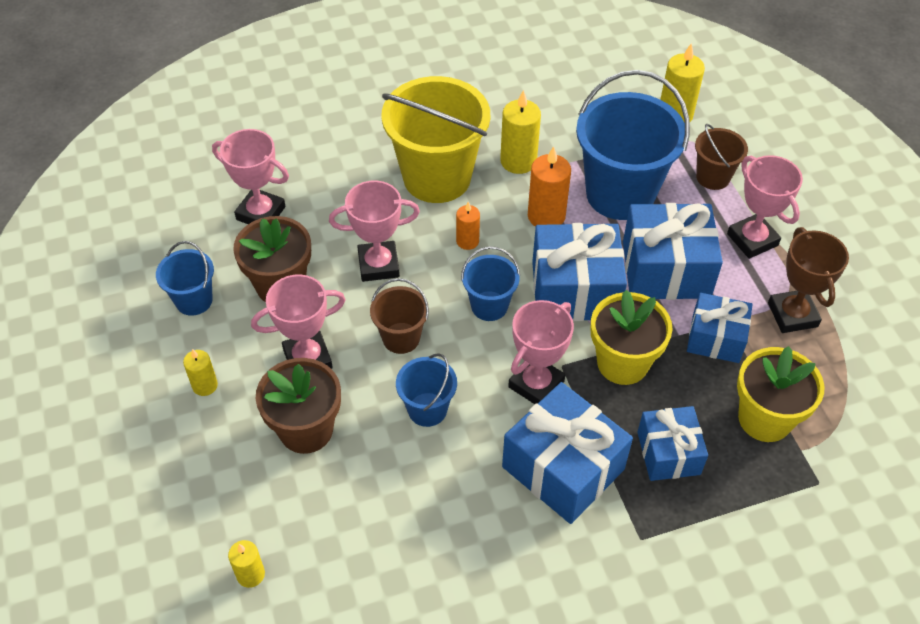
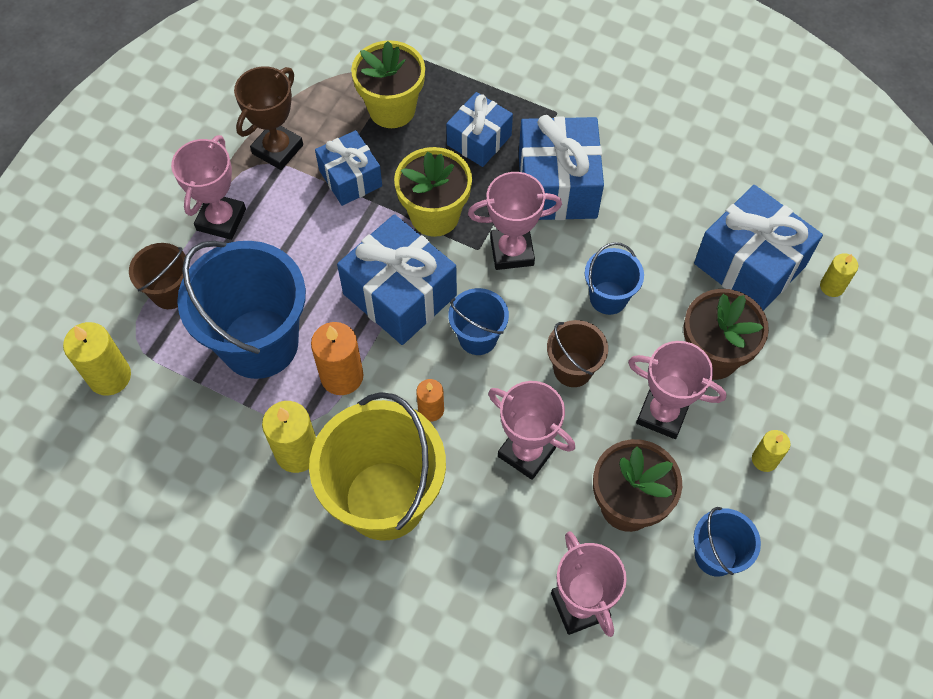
camera: 135 degrees left, 10 degrees up
(666, 269) = (314, 252): blue gift -> blue gift (749, 264)

